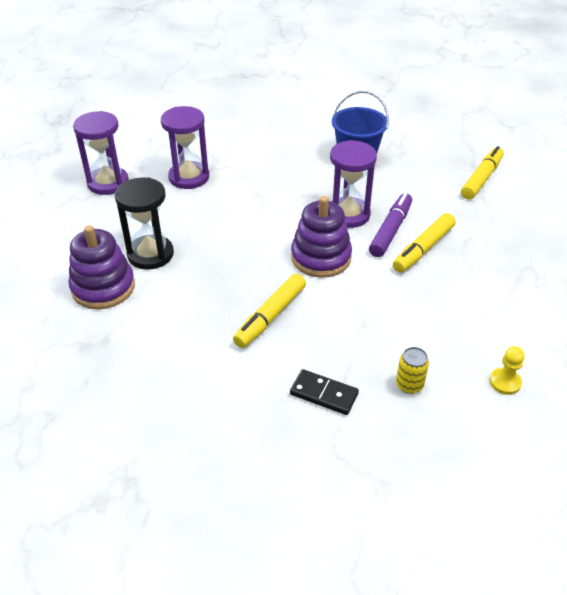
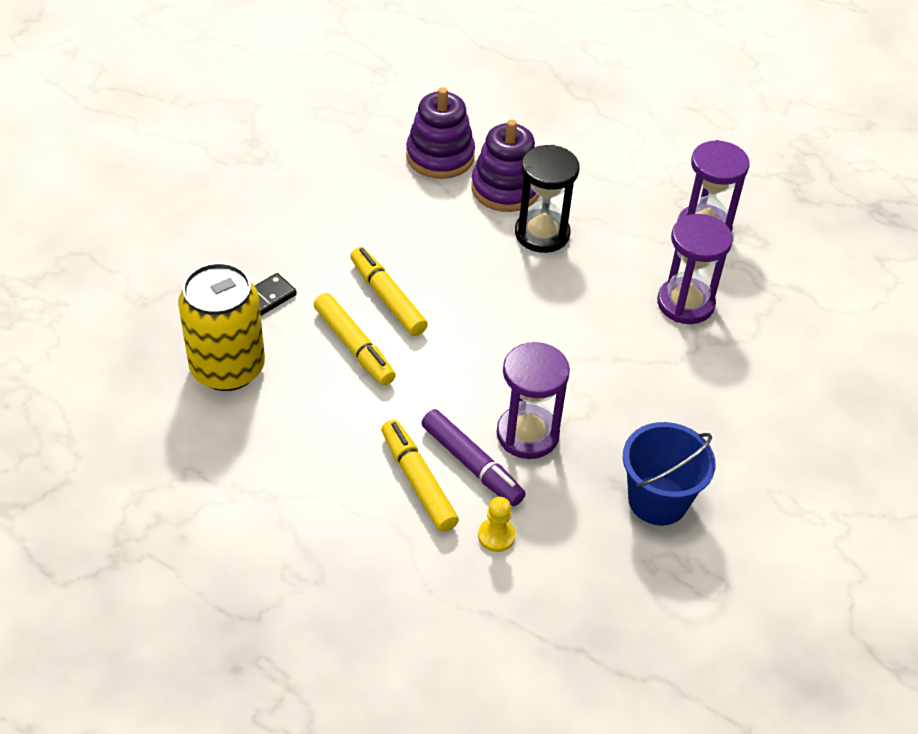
camera: 110 degrees right, 5 degrees up
(321, 257) = (457, 374): purple stacking toy -> purple stacking toy (440, 156)
(409, 385) = (227, 368): yellow can -> yellow can, size x2.42
(481, 179) = (536, 639): yellow marker -> yellow marker (354, 346)
(505, 382) = (176, 447): yellow pawn -> yellow pawn (496, 536)

